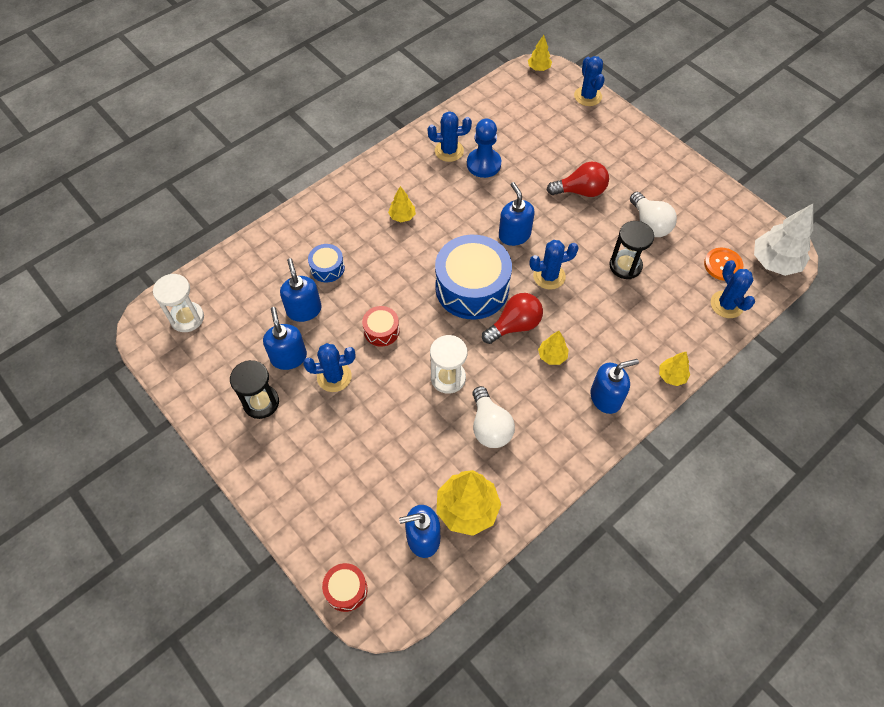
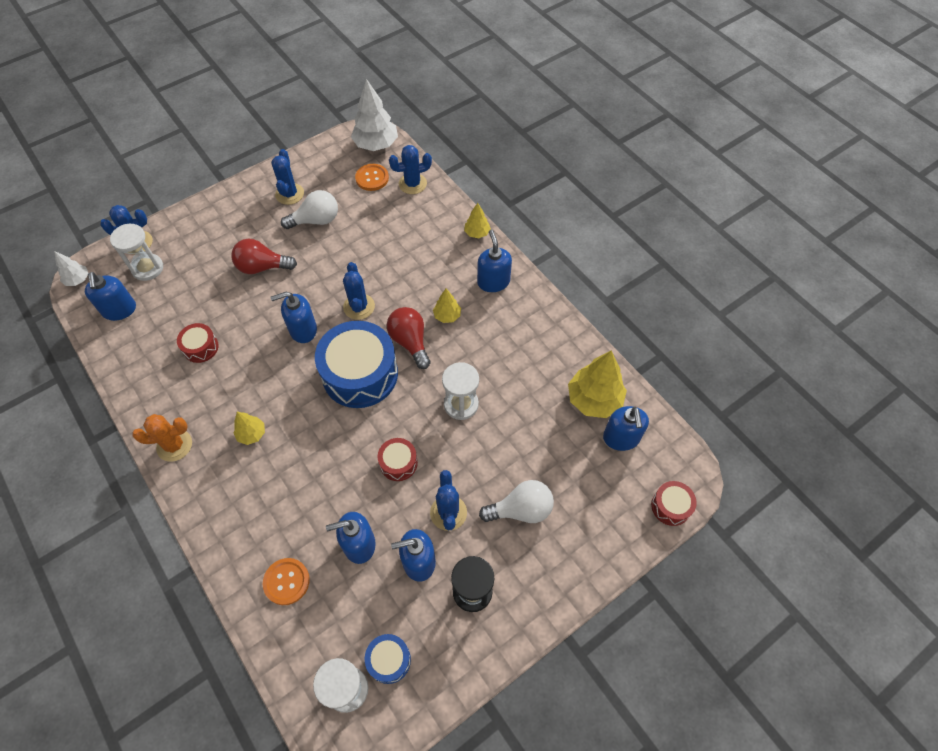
camera: 85 degrees left, 0 degrees up
(273, 264) = (286, 582): none -> orange button
(327, 268) = (306, 517): blue drum -> blue drum (389, 660)
(388, 167) = (174, 445): none -> orange cactus
(449, 151) = (170, 379): blue cactus -> blue cactus (289, 194)
(483, 164) = (201, 347): blue pawn -> red drum
(489, 427) = (515, 374): white light bulb -> white light bulb (521, 510)
(513, 102) = (119, 310): none -> blue soap dispenser
(539, 68) = (78, 280): yellow tree -> white tree
(561, 110) = (147, 268): none -> white hourglass
(580, 191) = (262, 267): red light bulb -> red light bulb turned 90 degrees counterclockwise
(625, 266) = (359, 246): black hourglass -> none

